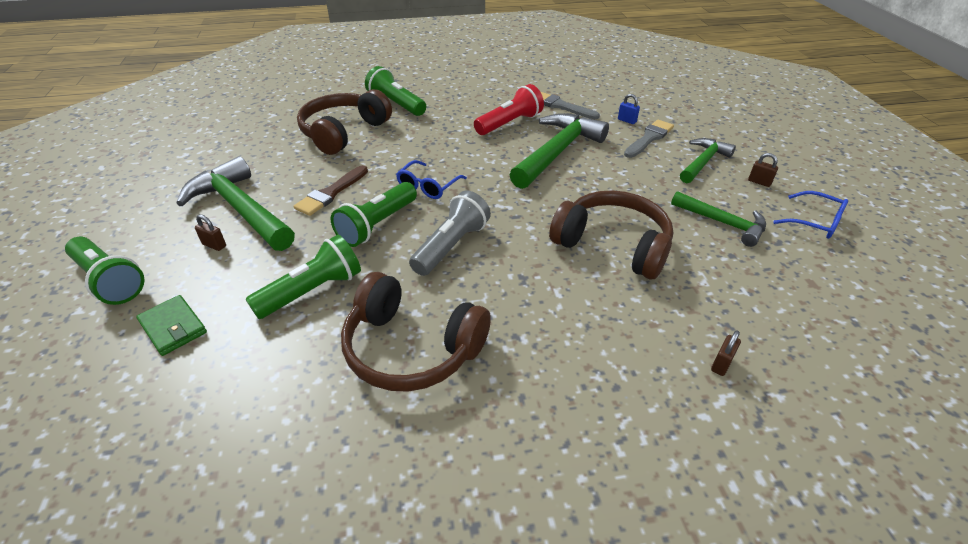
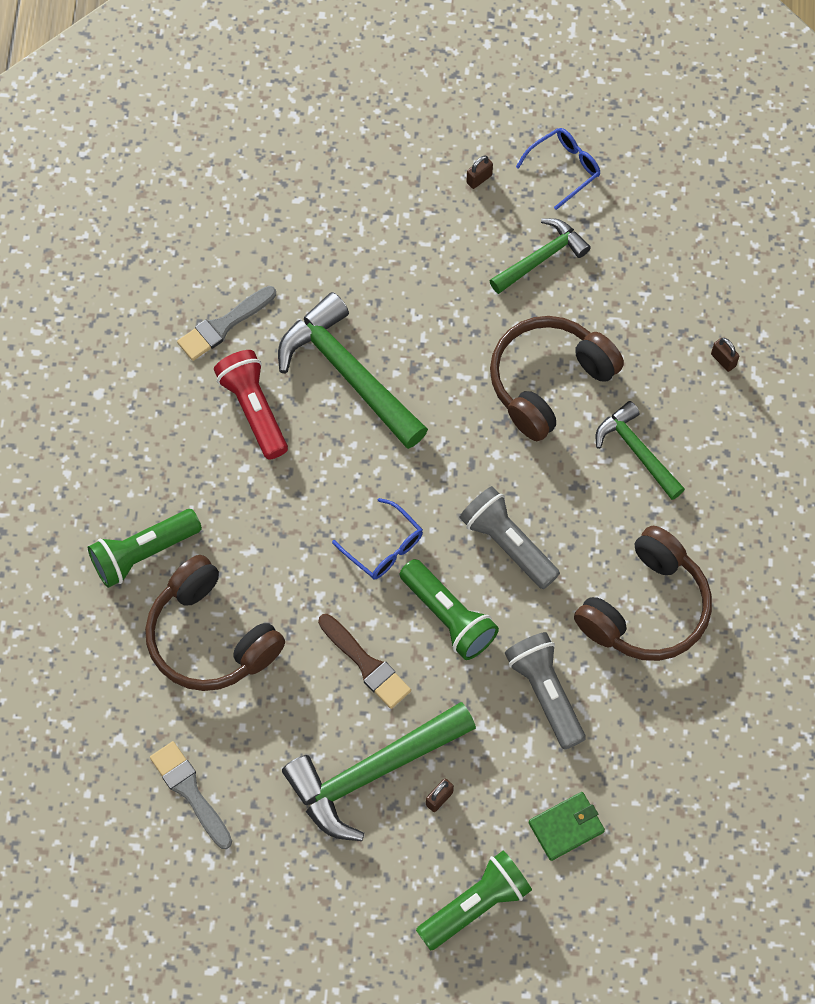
camera: 75 degrees left, 25 degrees up
(312, 291) = (545, 693): green flashlight -> grey flashlight
(627, 121) = (293, 257): blue padlock -> none
(649, 138) = (347, 250): grey brush -> grey brush (190, 791)
(703, 162) = (421, 216): green hammer -> green hammer (637, 451)

